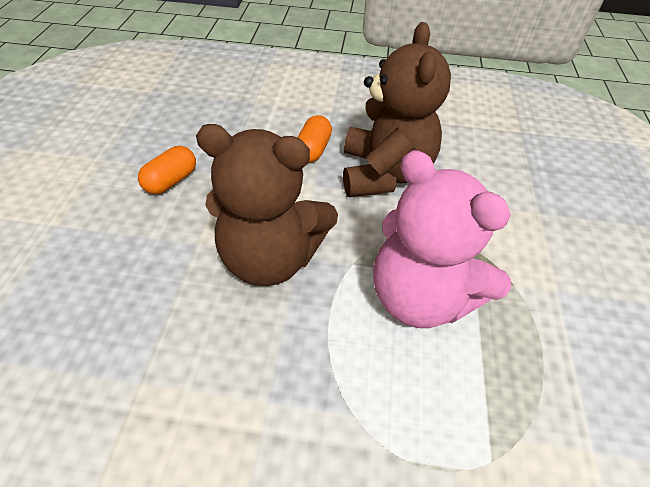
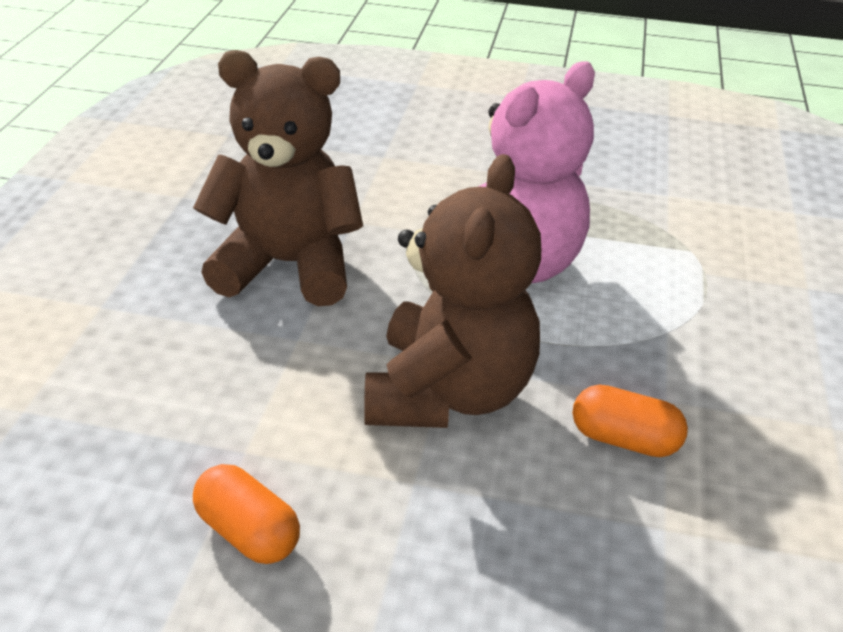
camera: 85 degrees left, 10 degrees down
(313, 150) = (208, 335): orange capsule -> orange capsule (624, 439)

